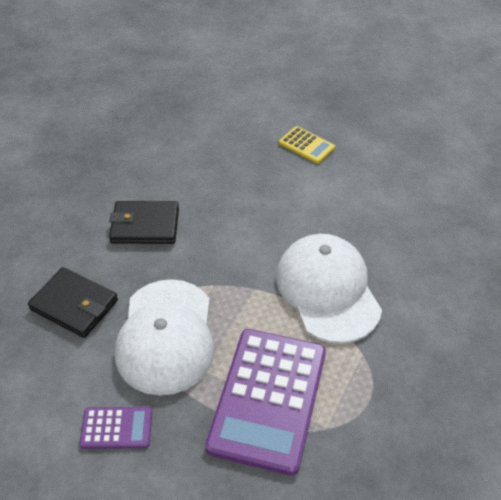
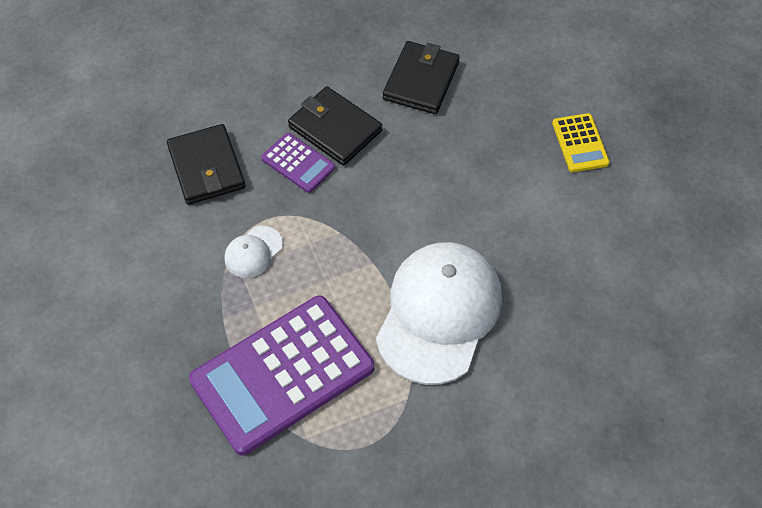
camera: 40 degrees right, 10 degrees up
(116, 428) = (142, 304): purple calculator -> purple calculator (298, 163)
(166, 336) = (253, 252): white cap -> white cap, size x0.42
(174, 165) = (421, 81): none -> black wallet

